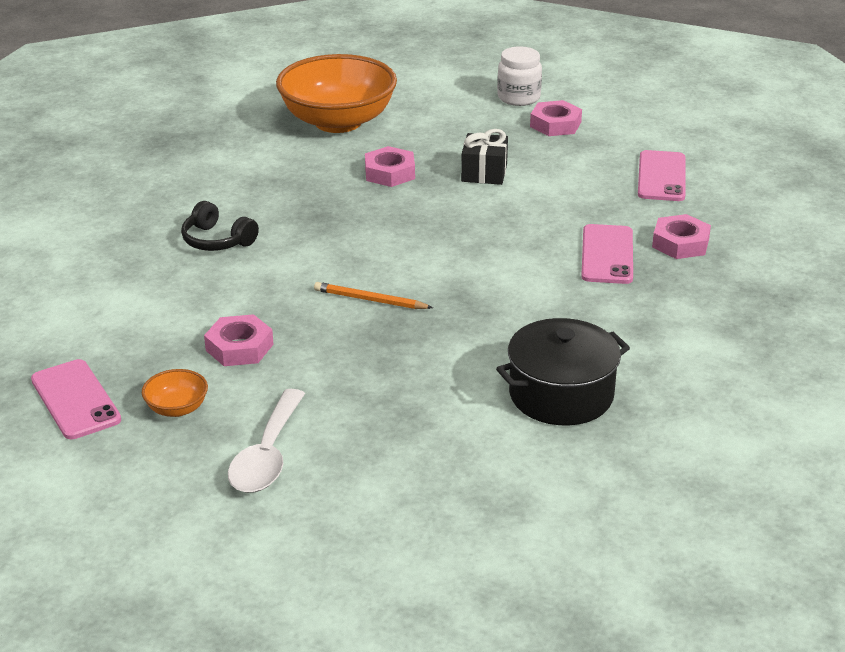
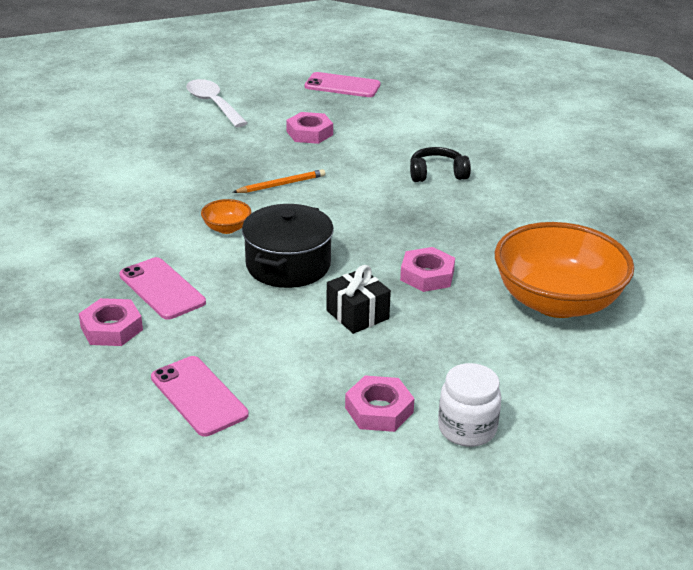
camera: 135 degrees right, 0 degrees up
(177, 408) = (289, 101): orange bowl -> orange bowl (227, 228)
(561, 395) = (91, 187): black pot -> black pot (288, 265)

